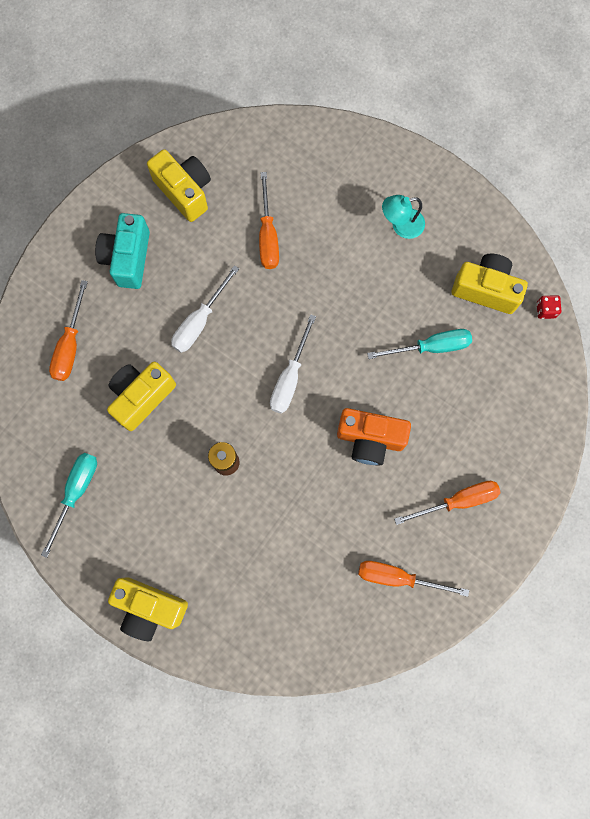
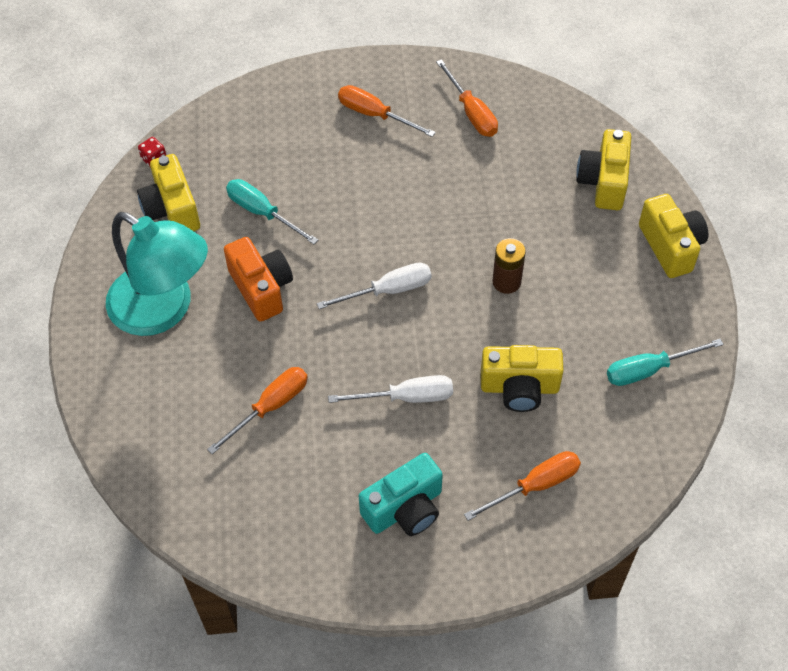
camera: 130 degrees left, 20 degrees down
(185, 191) = (289, 516): yellow camera -> yellow camera (603, 182)
(370, 439) = (384, 200): orange camera -> orange camera (261, 288)
(401, 225) = (164, 310): turquoise lamp -> turquoise lamp, size x2.20

